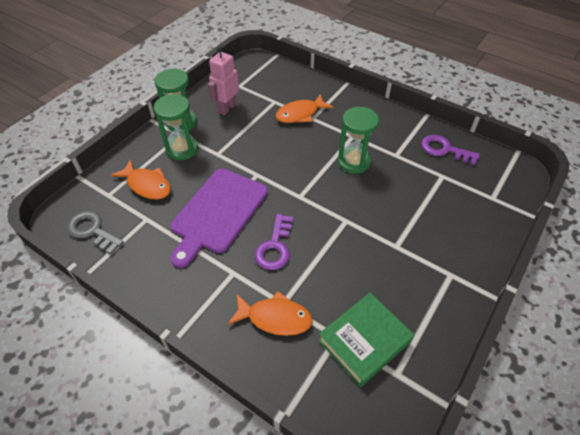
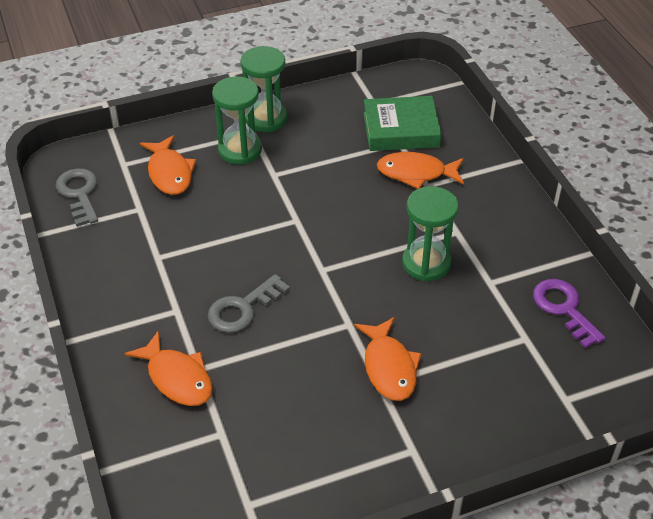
camera: 35 degrees right, 5 degrees down
(218, 213) = (216, 240): purple cutting board -> none
(227, 108) = (333, 125): pink robot -> none
(275, 247) = (243, 308): purple key -> grey key
(364, 341) = (245, 454): green book -> green book (401, 129)
(392, 233) = (389, 367): none -> orange fish

